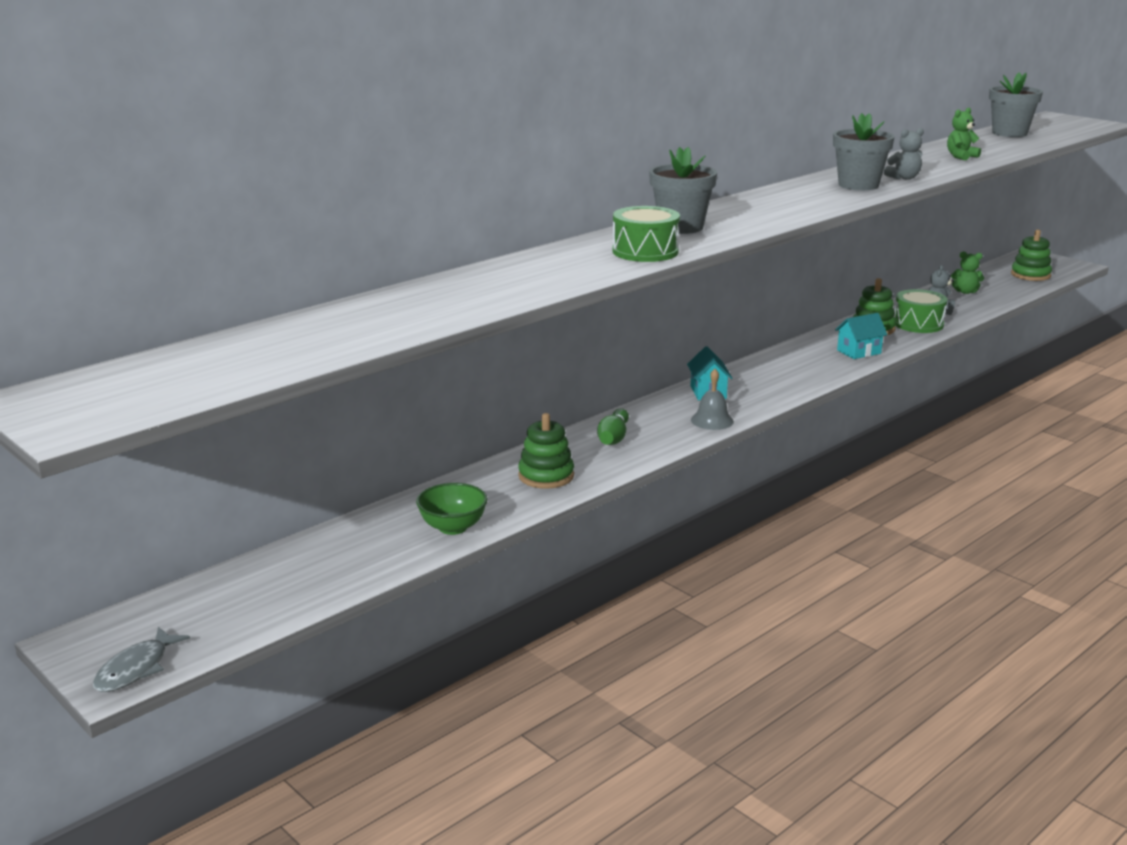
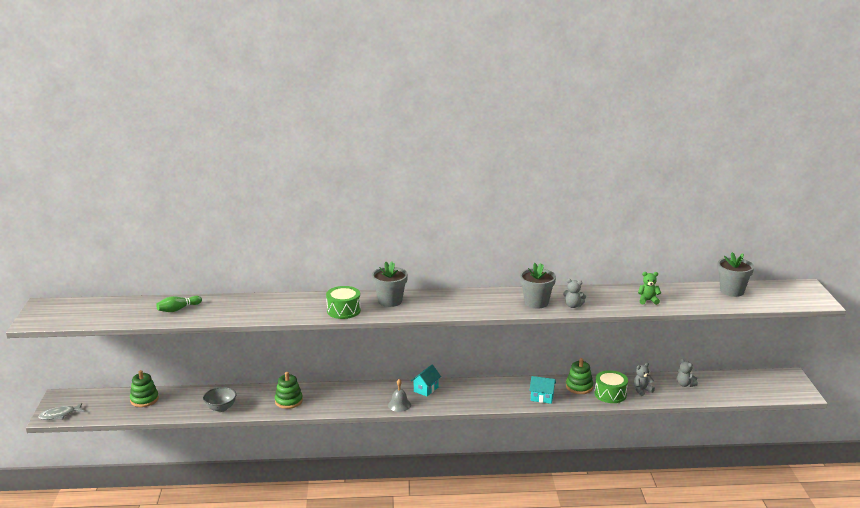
camera: 40 degrees right, 0 degrees up
(453, 527) = (221, 408): green bowl -> grey bowl
(613, 438) = (344, 395): green bowling pin -> green bowling pin (178, 309)
(965, 292) = (685, 385): green teddy bear -> grey teddy bear
(1030, 275) = (754, 389): green stacking toy -> green stacking toy (144, 399)

